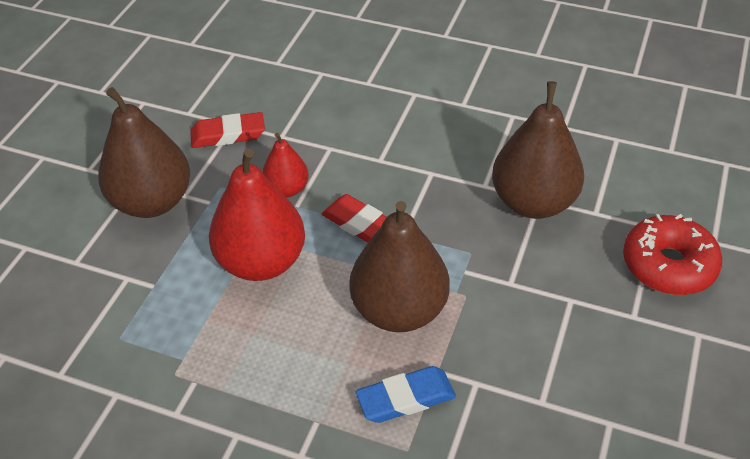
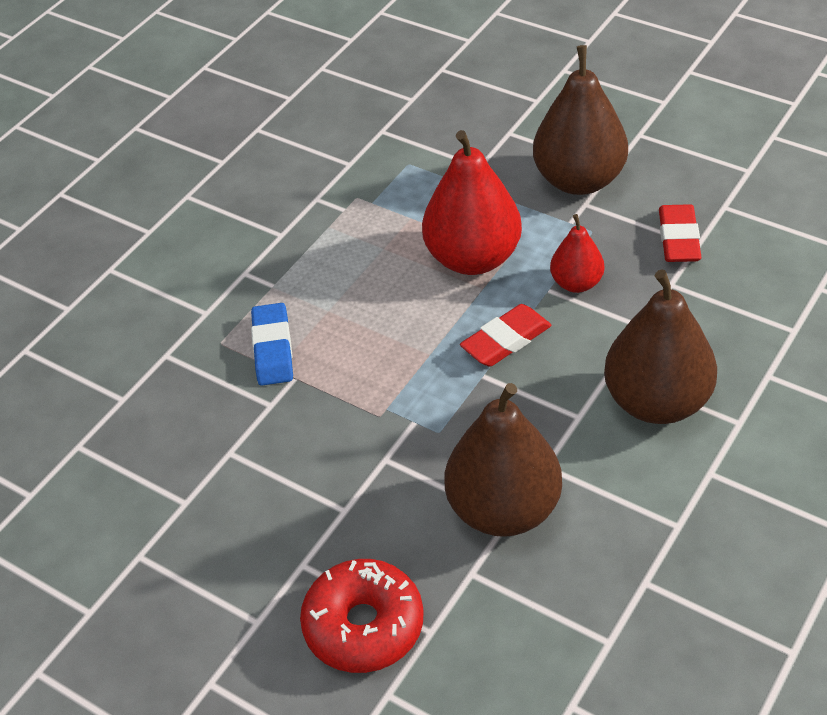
camera: 105 degrees right, 0 degrees up
(399, 310) = (377, 357): brown pear -> brown pear (657, 402)

